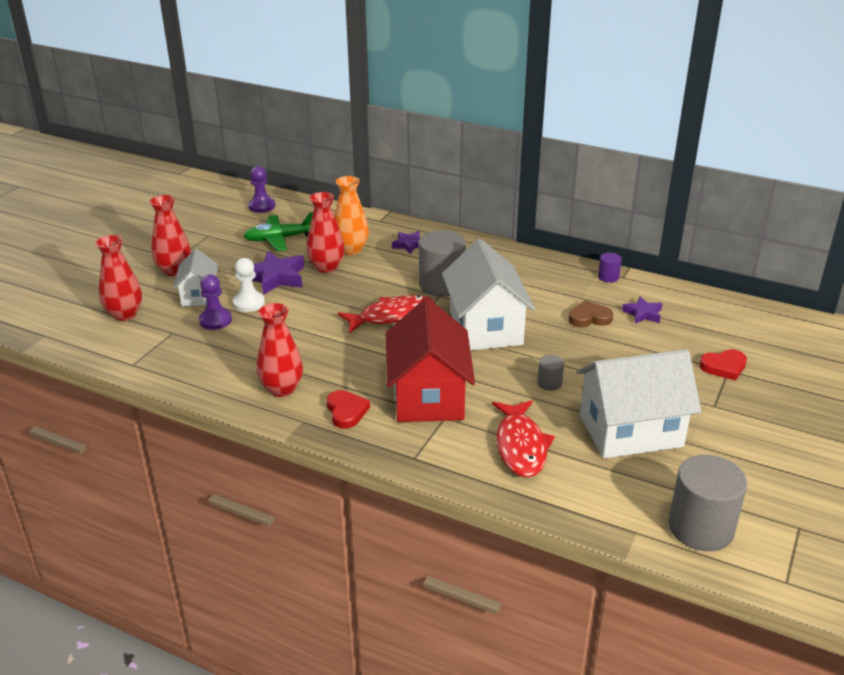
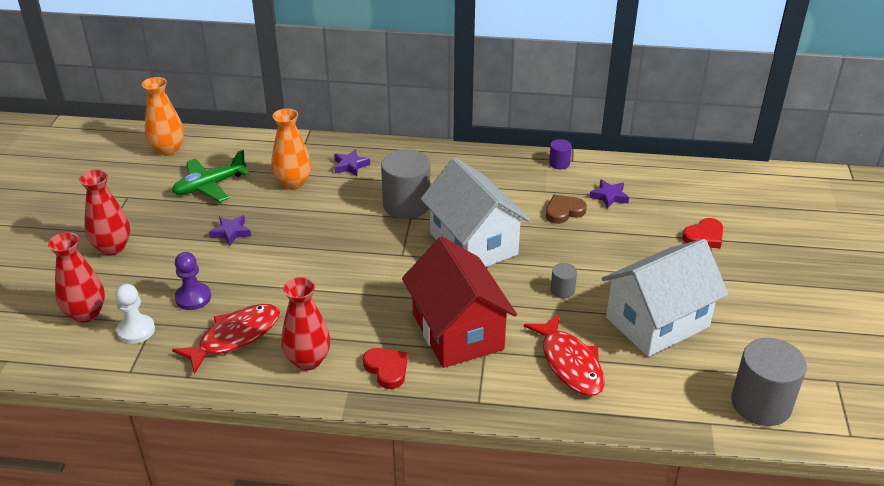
camera: 20 degrees left, 5 degrees up
(199, 295) = (158, 272): white house -> none
(249, 303) = (218, 269): white pawn -> white pawn (136, 330)
(262, 206) = (168, 150): purple pawn -> orange vase
(276, 277) = (231, 233): purple star -> purple star, size x0.59
(326, 267) = (278, 209): red vase -> none
(392, 316) = (376, 251): red fish -> red fish (235, 337)

